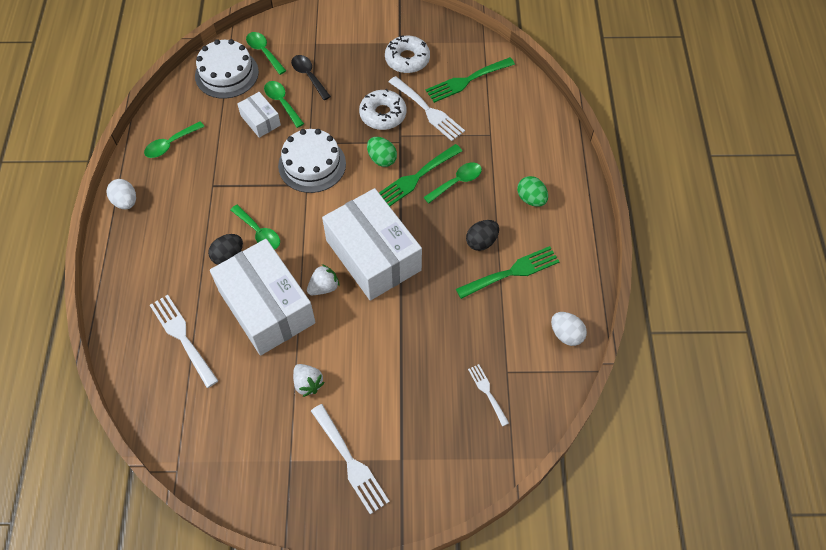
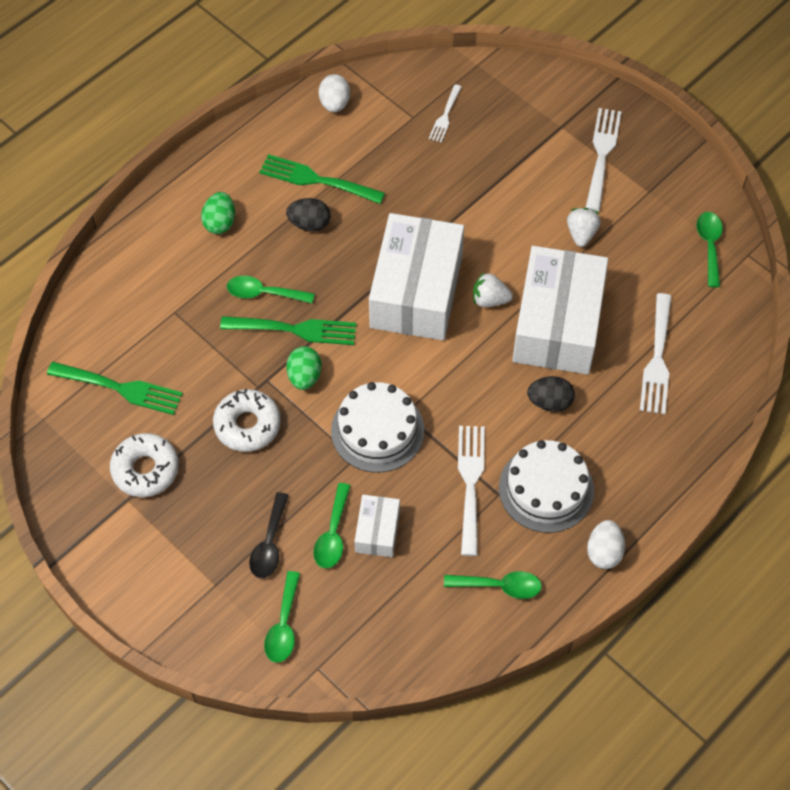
camera: 135 degrees left, 0 degrees up
(226, 74) = (354, 632): white cake -> white cake (546, 489)
(259, 232) = (499, 401): green spoon -> green spoon (709, 246)
(428, 110) = (199, 389): white fork -> white fork (470, 483)

